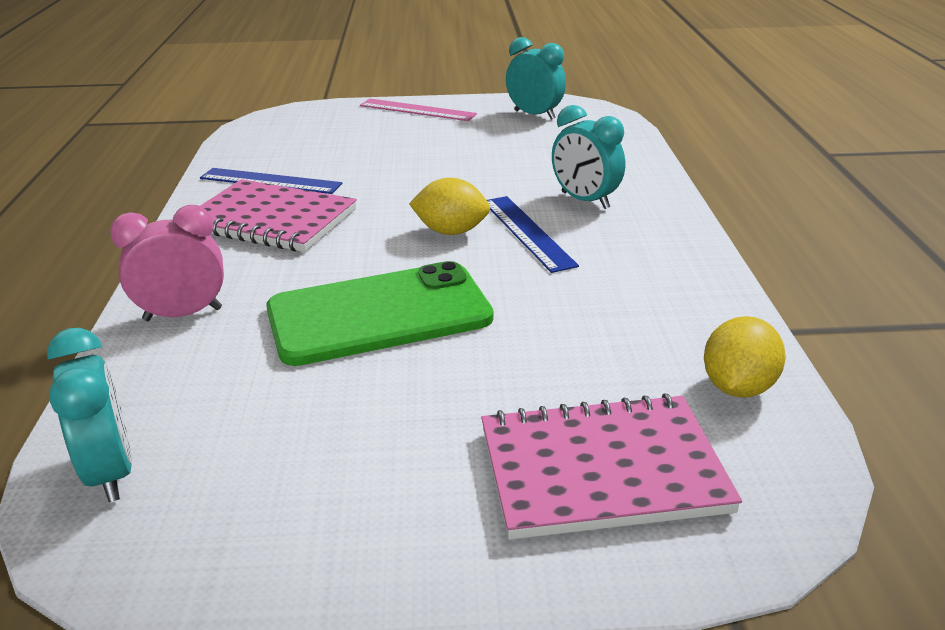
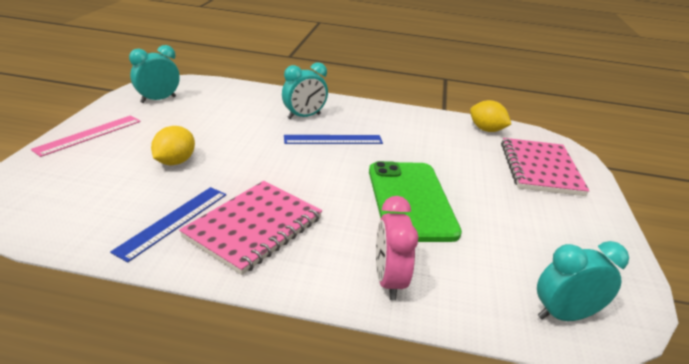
camera: 80 degrees left, 0 degrees up
(451, 231) = (318, 161): yellow lemon -> yellow lemon (175, 162)

